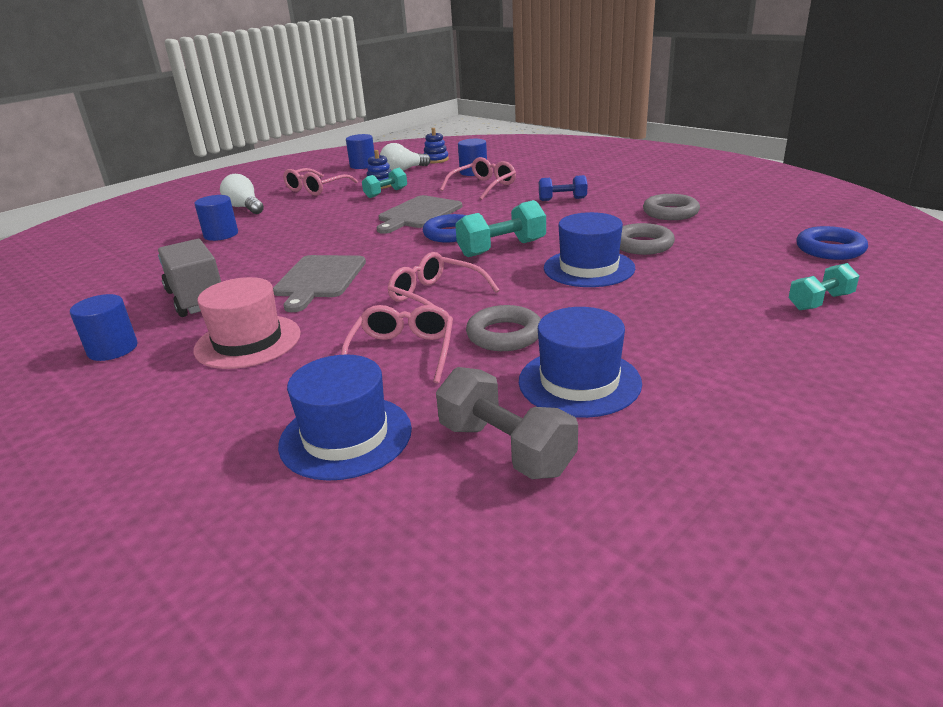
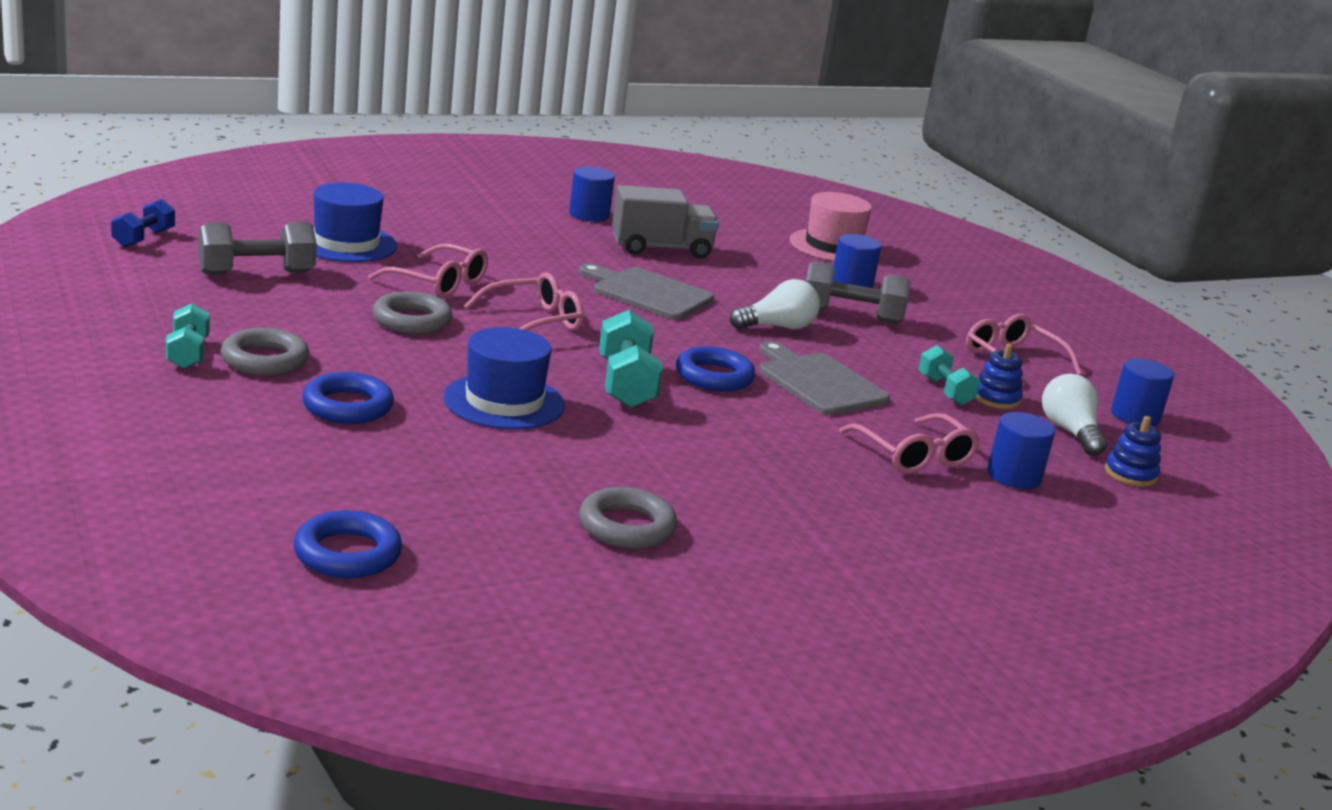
camera: 105 degrees right, 5 degrees down
(244, 208) = (955, 310): white light bulb -> white light bulb (777, 327)
(248, 341) = (540, 248): pink hat -> pink hat (833, 246)
(289, 225) = (850, 316): none -> grey dumbbell
(562, 199) = (782, 483): blue dumbbell -> blue dumbbell (143, 238)
(579, 382) = (294, 317): blue hat -> none
(642, 245) = (531, 455): grey ring -> grey ring (265, 360)
(687, 304) = (347, 406): none -> blue ring
(820, 302) = (246, 465): turquoise dumbbell -> turquoise dumbbell (188, 353)

